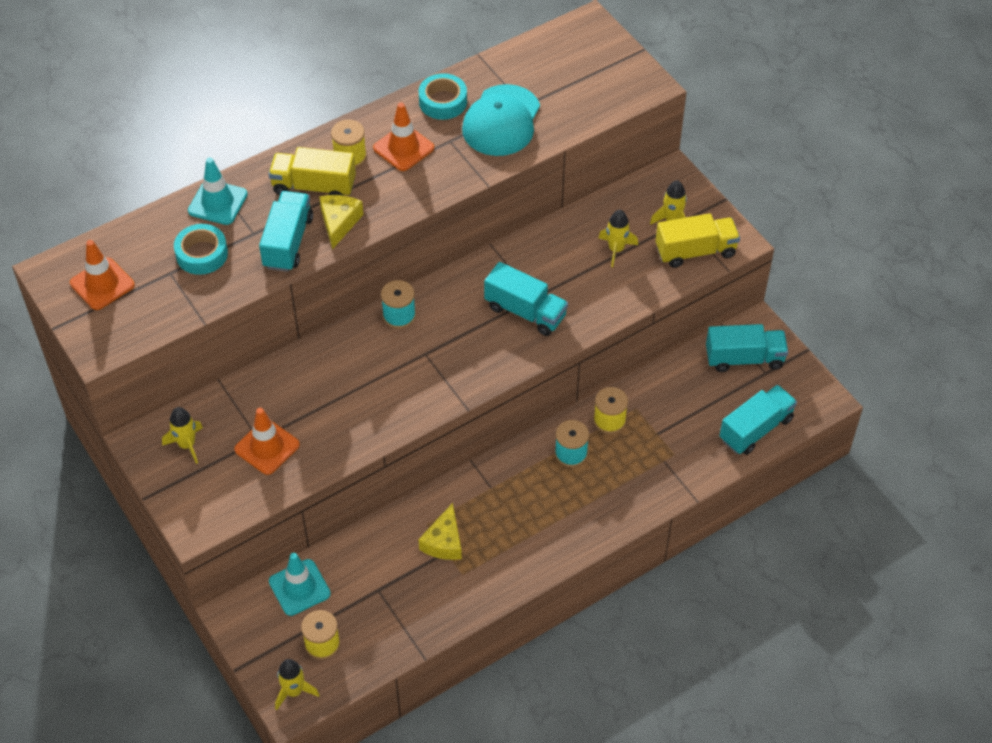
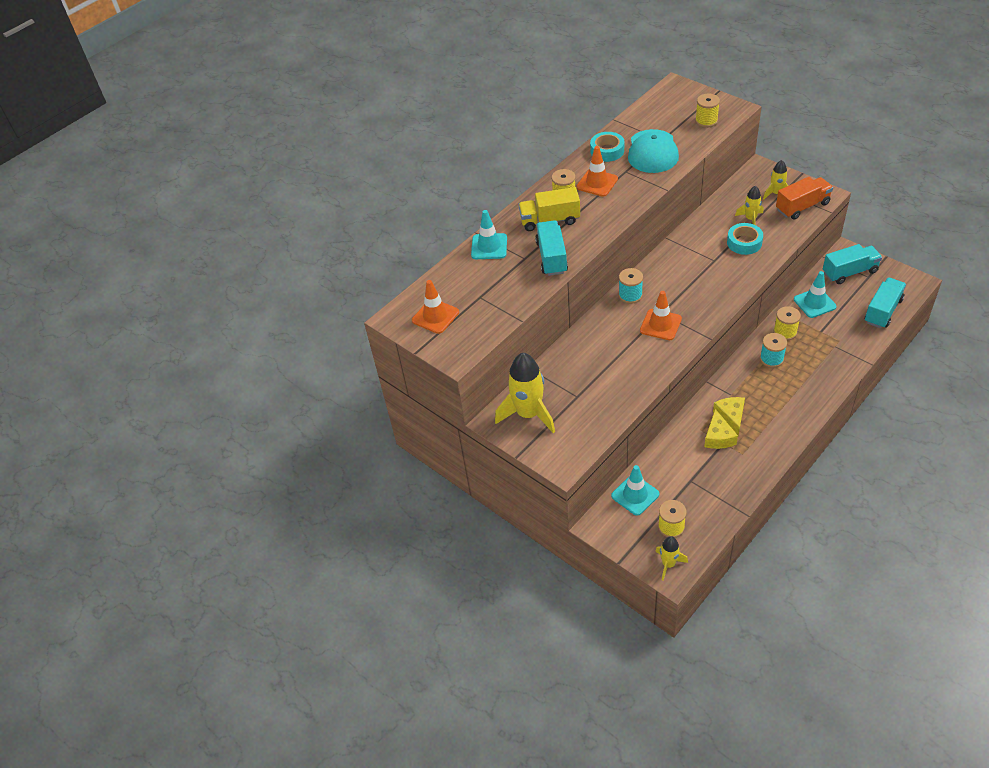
camera: 10 degrees left, 5 degrees down
(187, 445) = (528, 414): yellow rocket -> yellow rocket, size x1.88
(202, 254) = (495, 280): turquoise tape -> turquoise tape (744, 242)
(267, 447) = (585, 400): orange traffic cone -> orange traffic cone (660, 325)
(339, 223) = (579, 237): yellow cheese -> yellow cheese (731, 417)
(525, 312) = (713, 270): turquoise truck -> none
(599, 93) = (706, 121): none -> yellow spool
(672, 390) = (814, 303): none -> turquoise traffic cone
(695, 251) = (802, 207): yellow truck -> orange truck

